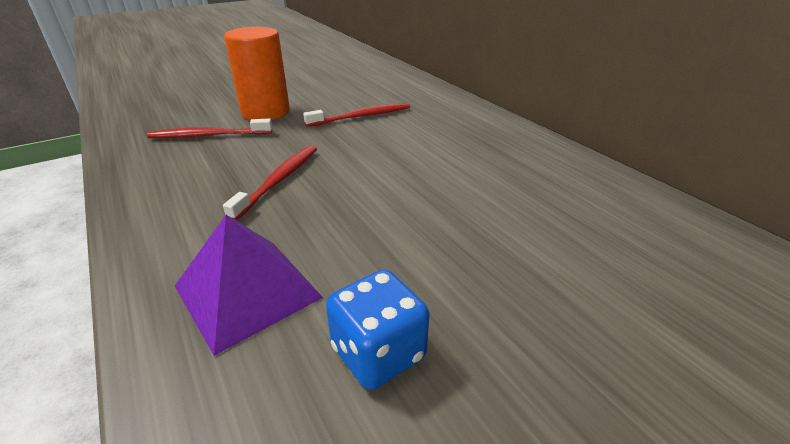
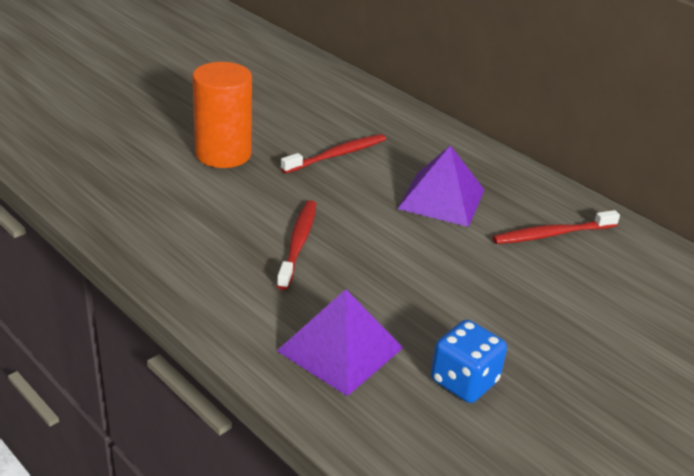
camera: 15 degrees left, 0 degrees up
(208, 135) = (181, 192): red toothbrush -> red toothbrush (551, 234)
(441, 152) = (442, 199): none -> purple pyramid

